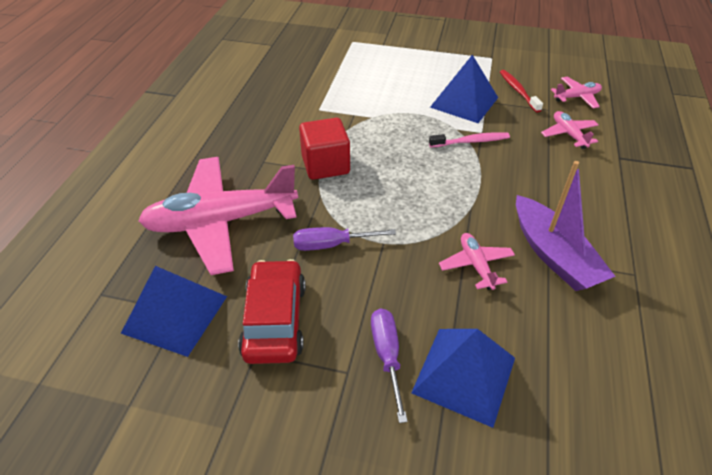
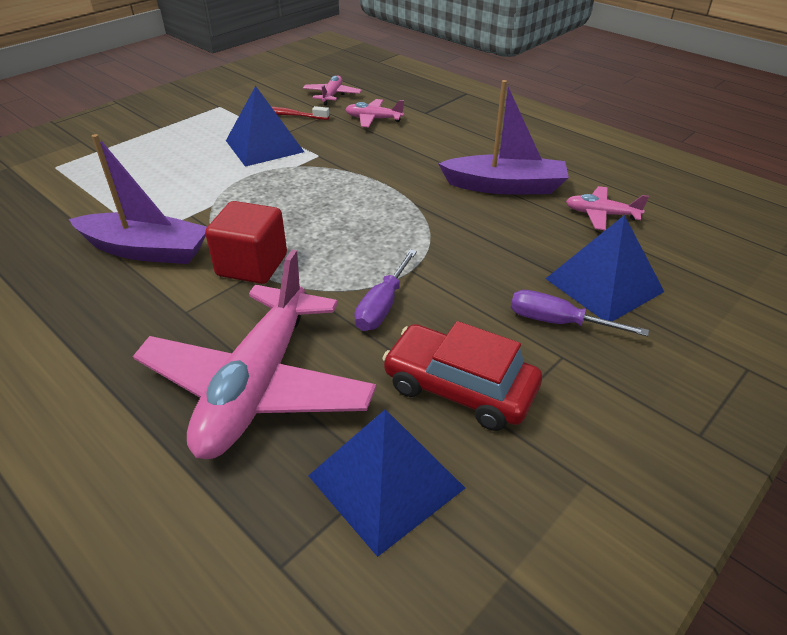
camera: 60 degrees left, 5 degrees down
(305, 117) = (146, 250): none -> purple boat
(471, 141) = (325, 166): pink toothbrush -> none
(476, 265) = (486, 228): pink plane -> pink plane (601, 214)

